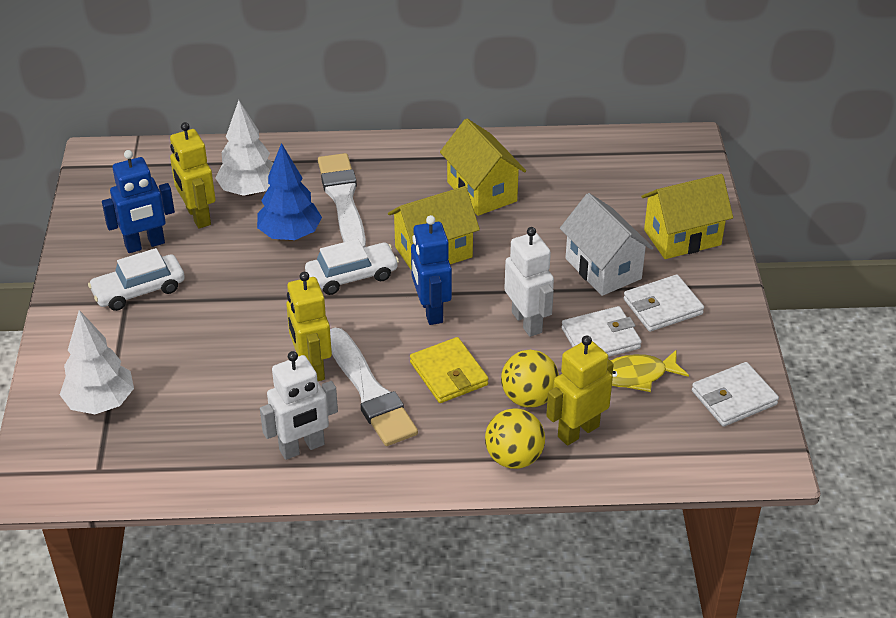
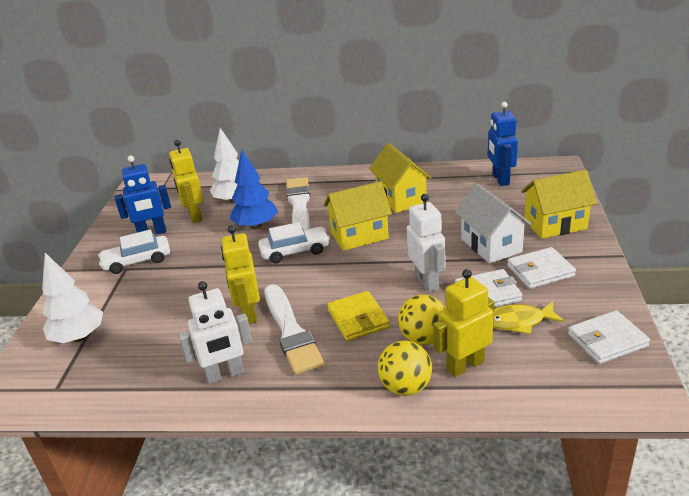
camera: 10 degrees right, 10 degrees down
(431, 311) = (351, 274): blue robot -> blue robot (500, 179)

